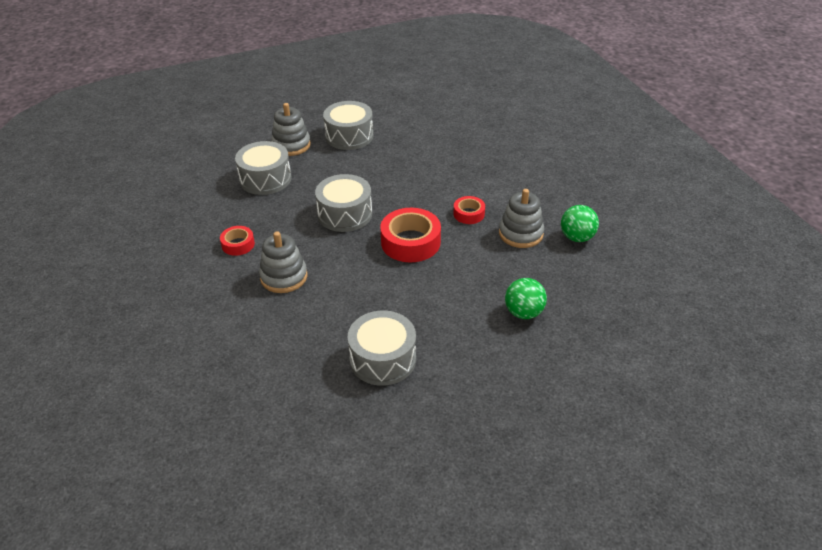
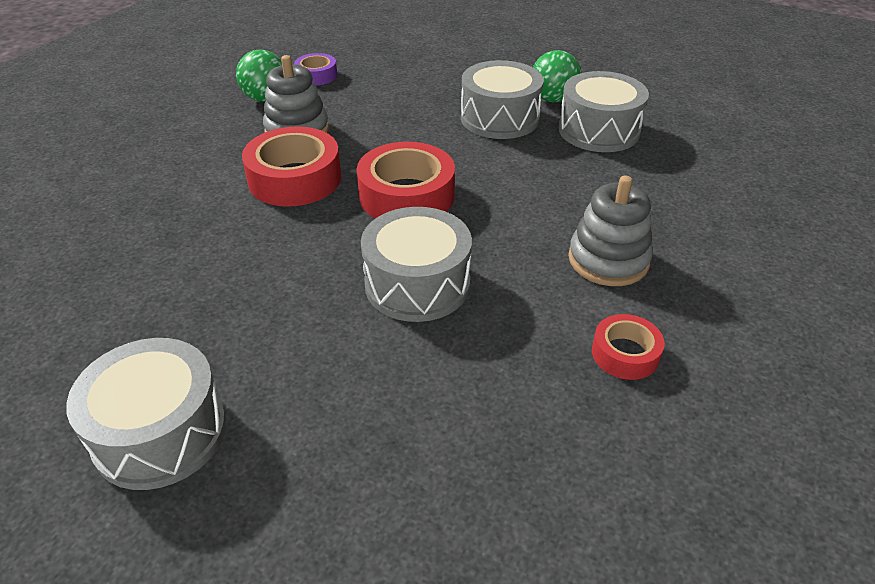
camera: 130 degrees left, 0 degrees up
(265, 179) = (434, 460): grey drum -> grey drum (499, 118)
(291, 145) = (273, 515): grey stacking toy -> none
(469, 214) = (295, 179): red tape -> red tape, size x1.83
(523, 313) = (427, 88): green ball -> green ball (553, 99)
(593, 271) = (316, 75): none -> purple tape

